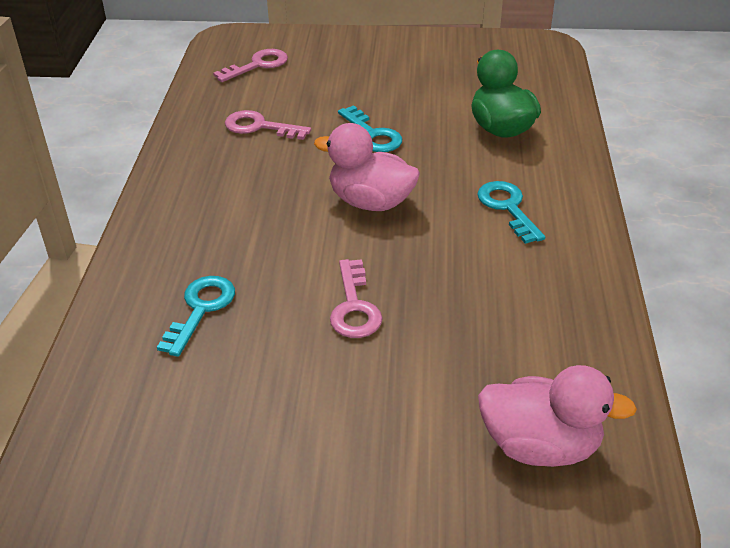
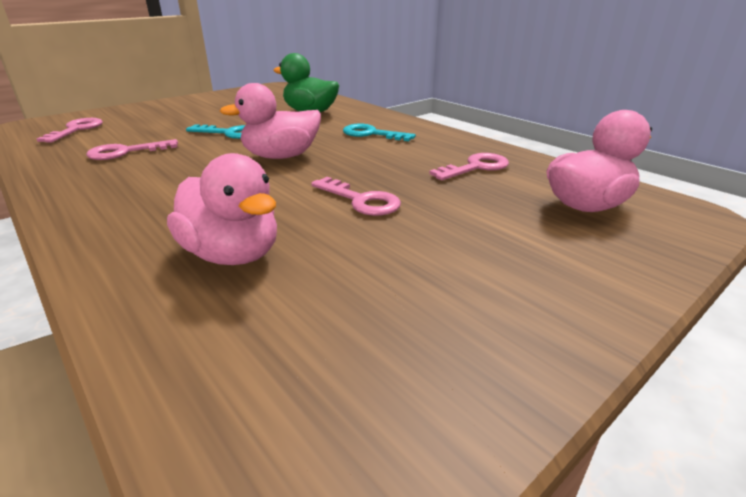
camera: 45 degrees left, 10 degrees down
(200, 309) = (233, 254): turquoise key -> pink duck
(527, 326) = (475, 167): none -> pink key

